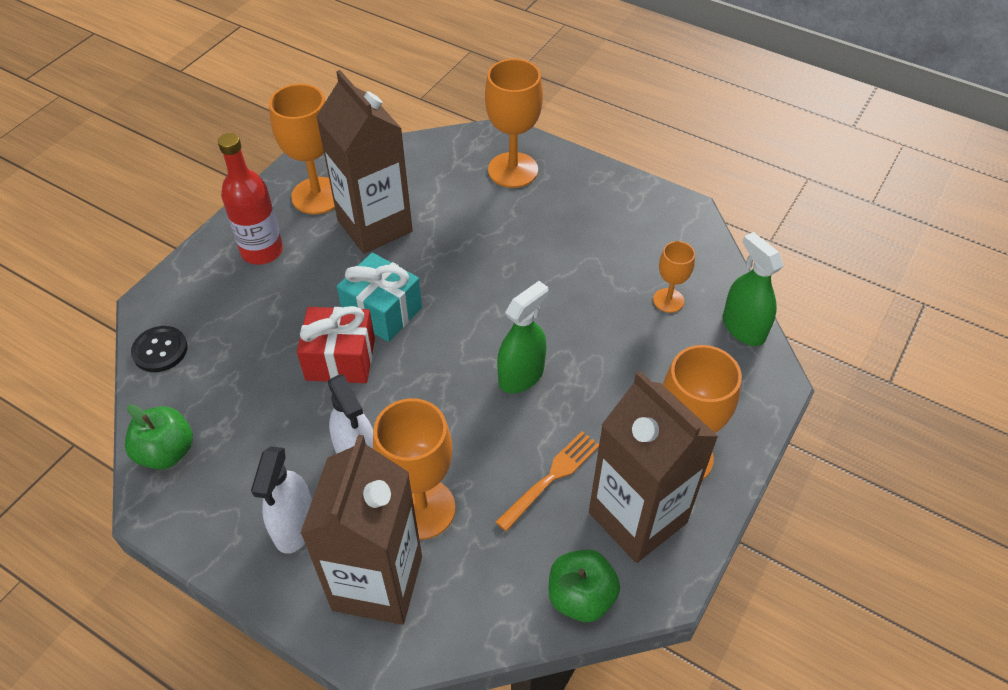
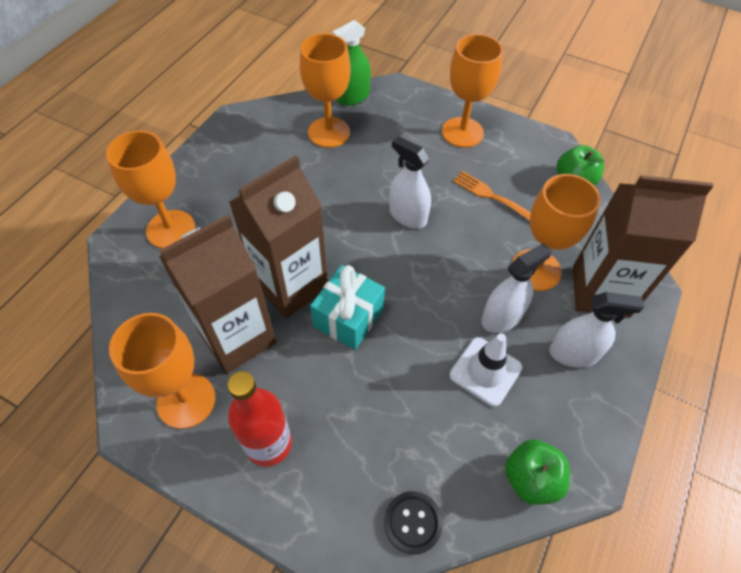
camera: 95 degrees left, 5 degrees up
(292, 429) = (485, 371): none -> white traffic cone
(340, 359) = (405, 344): red gift -> none
(521, 375) = (408, 216): green spray bottle -> white spray bottle
(637, 517) = (512, 154): brown carton -> brown carton (291, 286)
(668, 300) = (329, 132): orange goblet -> orange goblet, size x1.82

